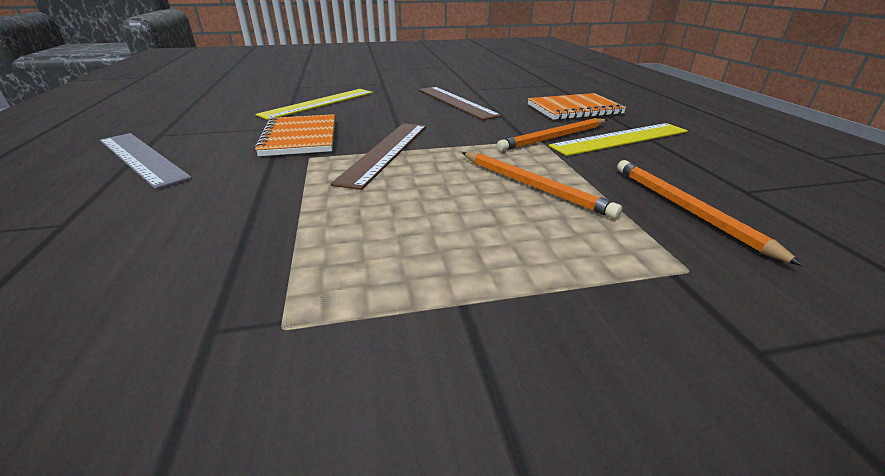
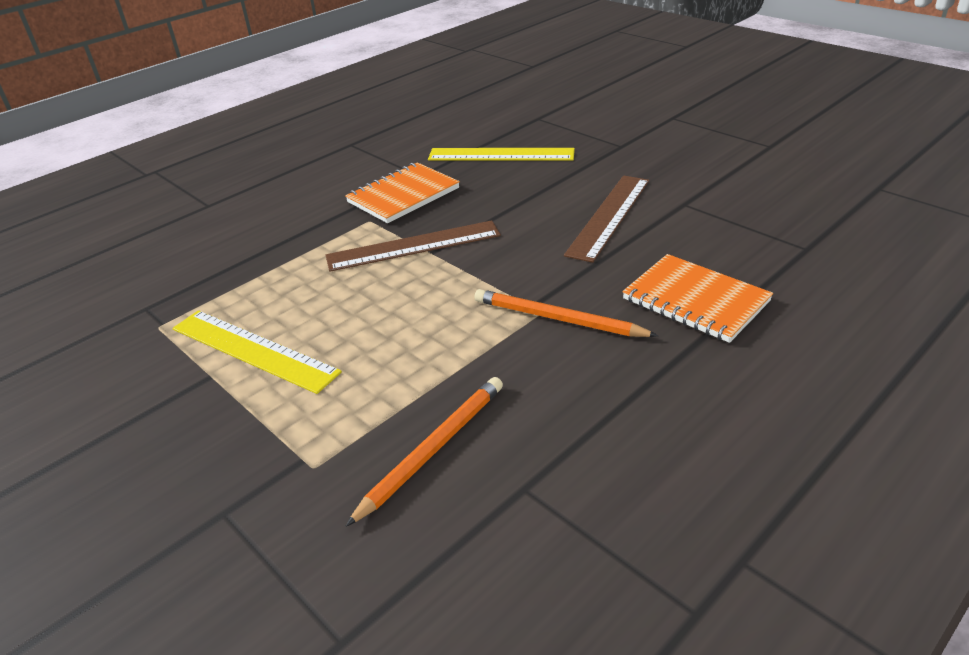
camera: 60 degrees right, 5 degrees up
(141, 158) = (305, 166): grey ruler -> none
(533, 186) = (409, 346): orange pencil -> none
(620, 139) = (611, 365): yellow ruler -> yellow ruler (254, 349)

